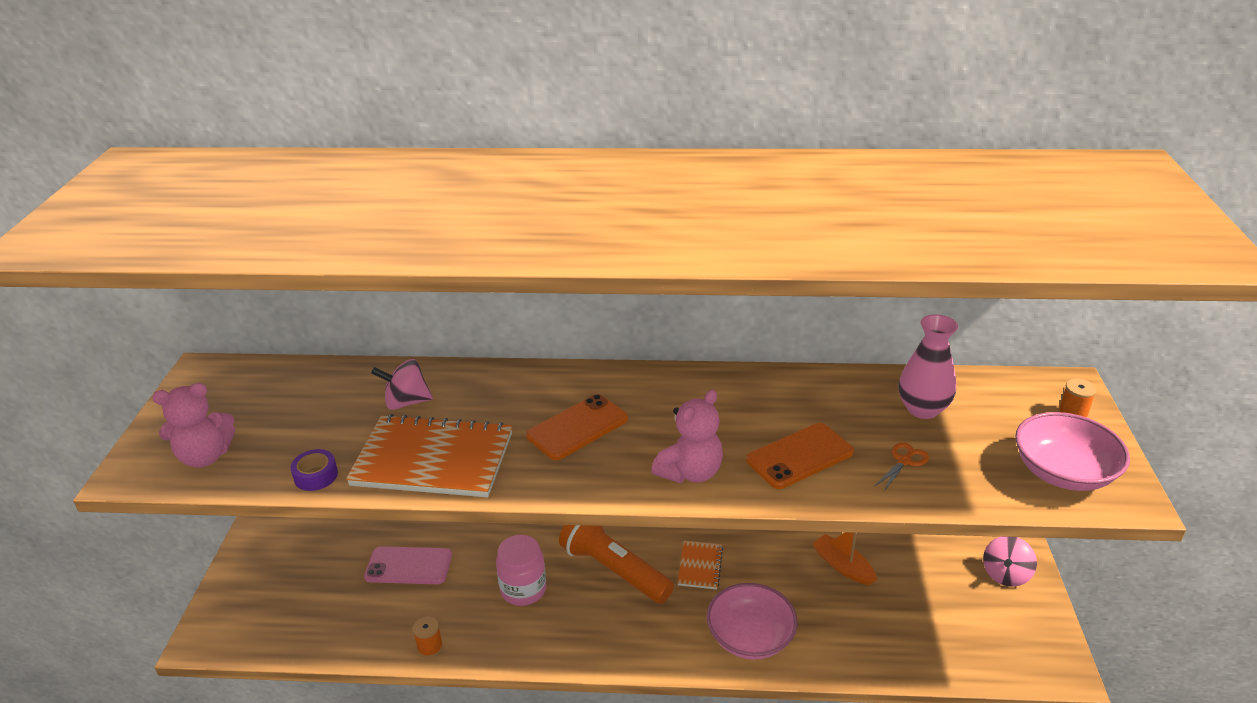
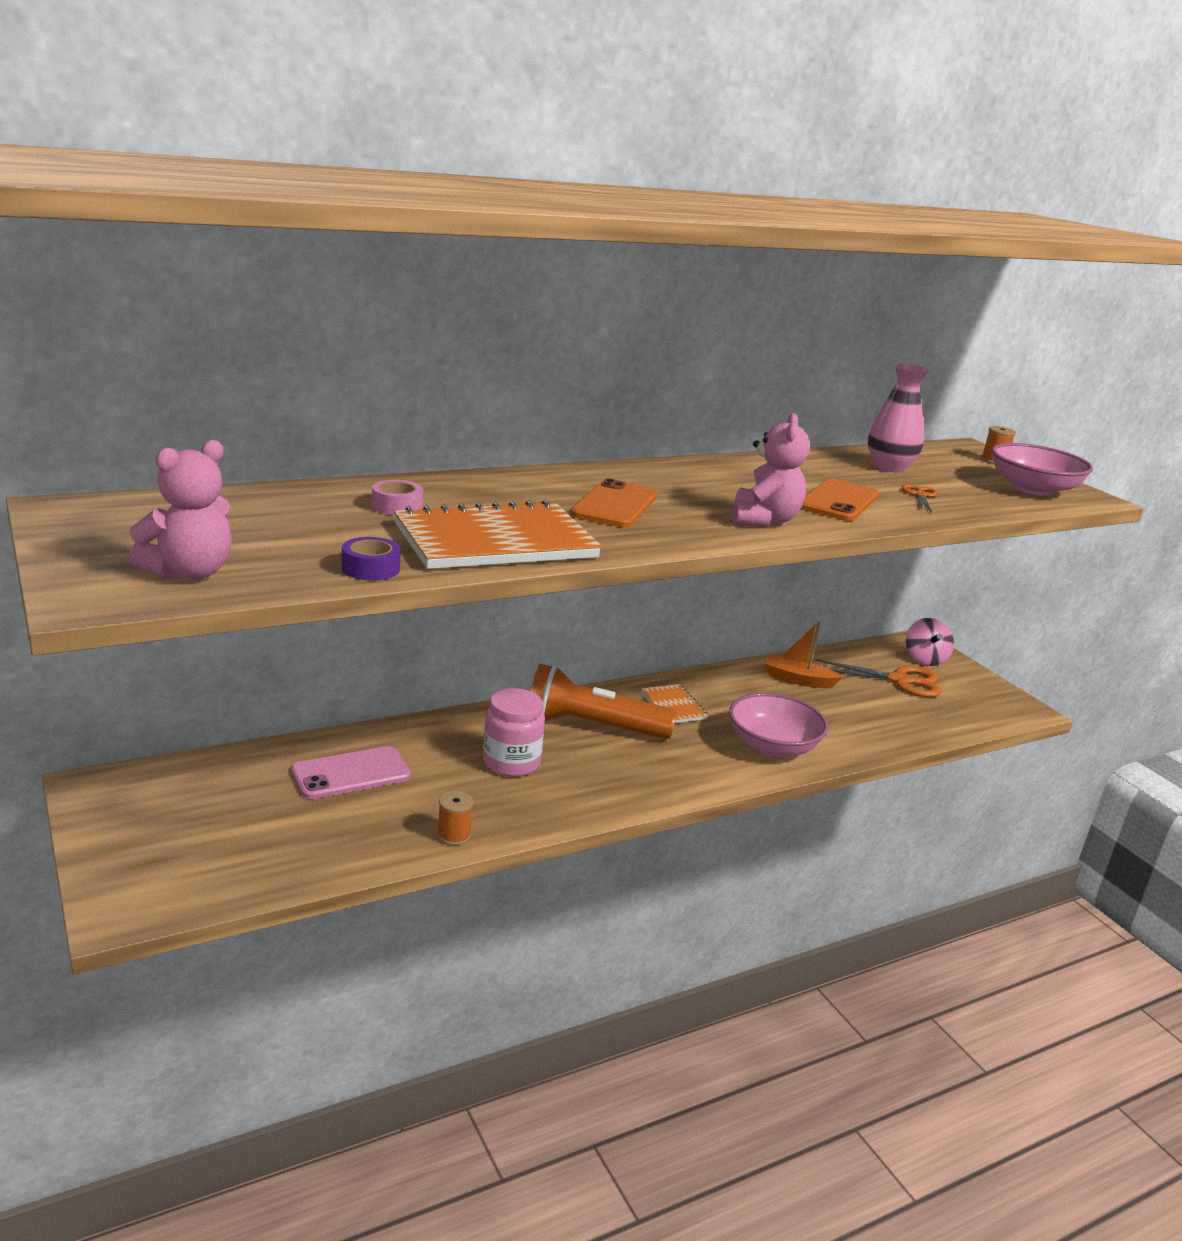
camera: 35 degrees left, 10 degrees down
(406, 402) = (397, 506): pink spinning top -> pink tape
(950, 595) = (900, 681): none -> orange scissors

